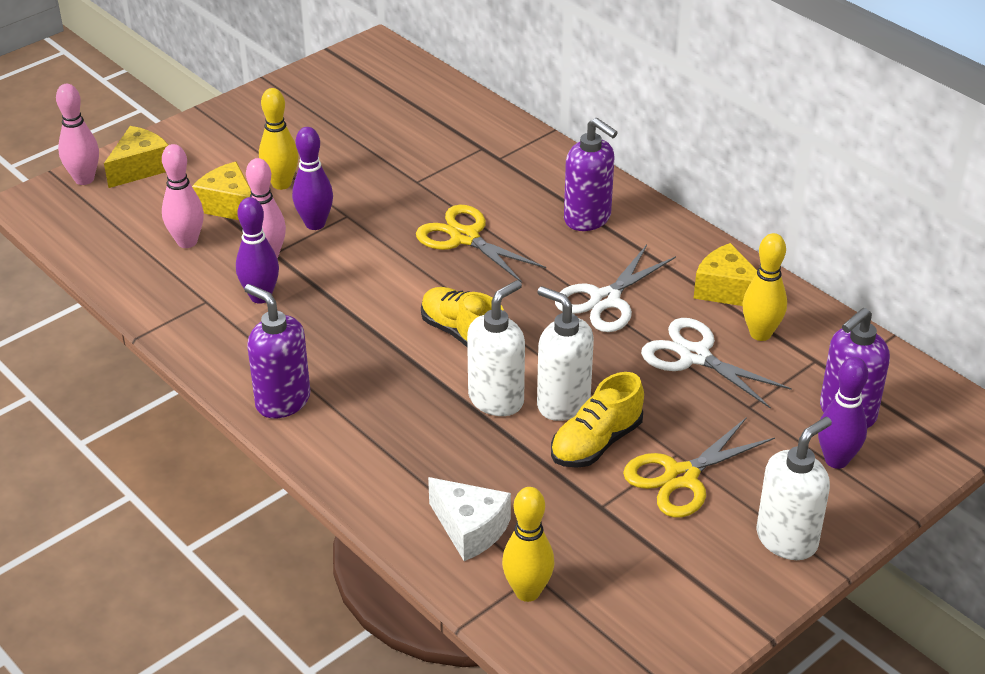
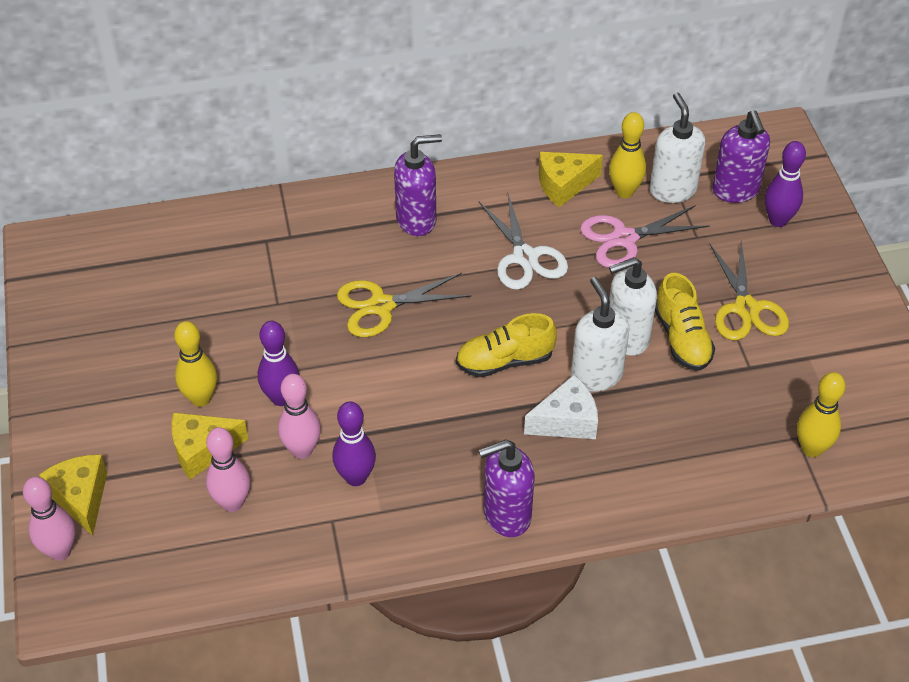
camera: 60 degrees left, 10 degrees up
(470, 529) = (729, 454): white cheese -> white cheese (566, 421)
(694, 356) = (624, 238): white scissors -> pink scissors
(787, 539) = (837, 284): white soap dispenser -> white soap dispenser (672, 190)

